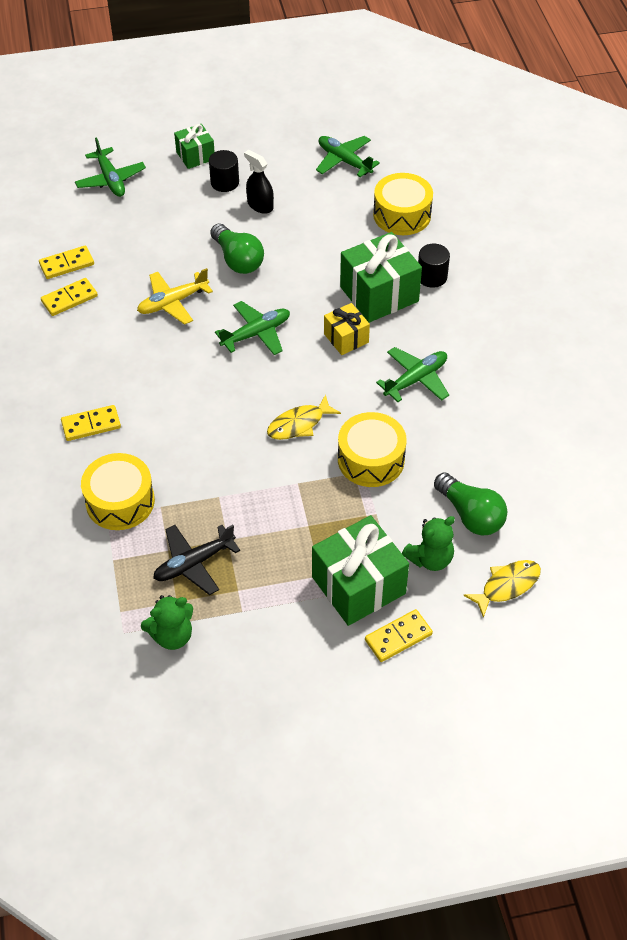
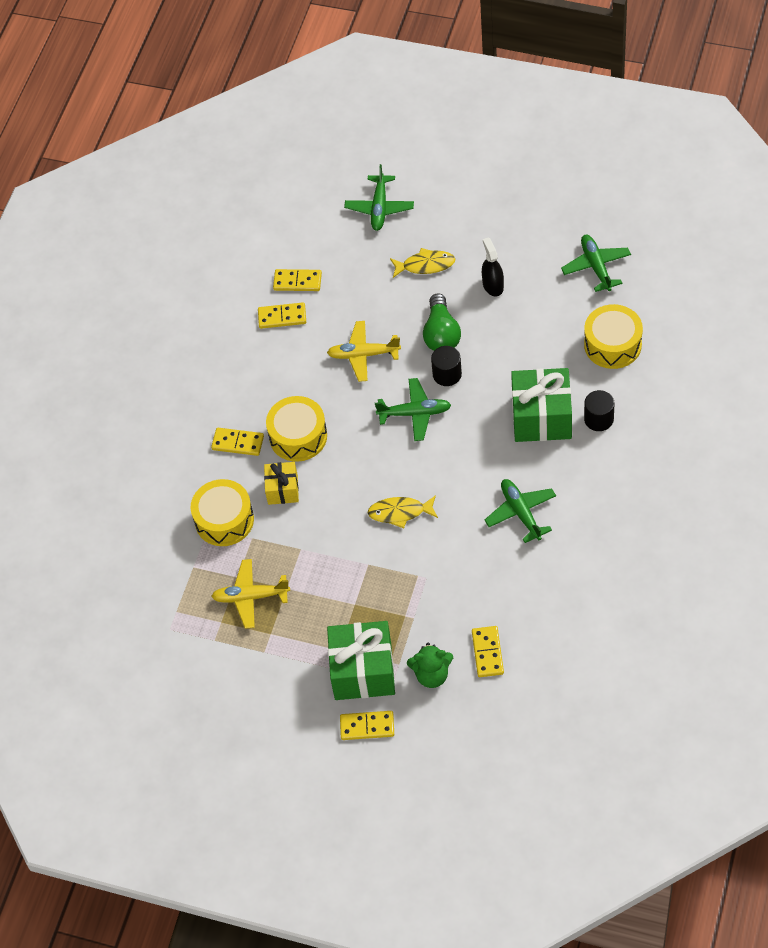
camera: 35 degrees right, 5 degrees up
(172, 635) = (202, 647): green teddy bear -> none
(194, 563) = (250, 597): black plane -> yellow plane
(195, 156) = (466, 210): green gift -> none
(225, 182) = (476, 249): black cylinder -> black cylinder (447, 374)
(346, 338) = (487, 449): yellow gift -> yellow gift (282, 490)
(371, 459) = (438, 569): yellow drum -> yellow drum (298, 436)
(416, 379) = (521, 513): green plane -> green plane turned 105 degrees counterclockwise
(470, 515) = (487, 653): green light bulb -> yellow domino
(507, 586) = (477, 724): yellow fish -> yellow fish (425, 265)

